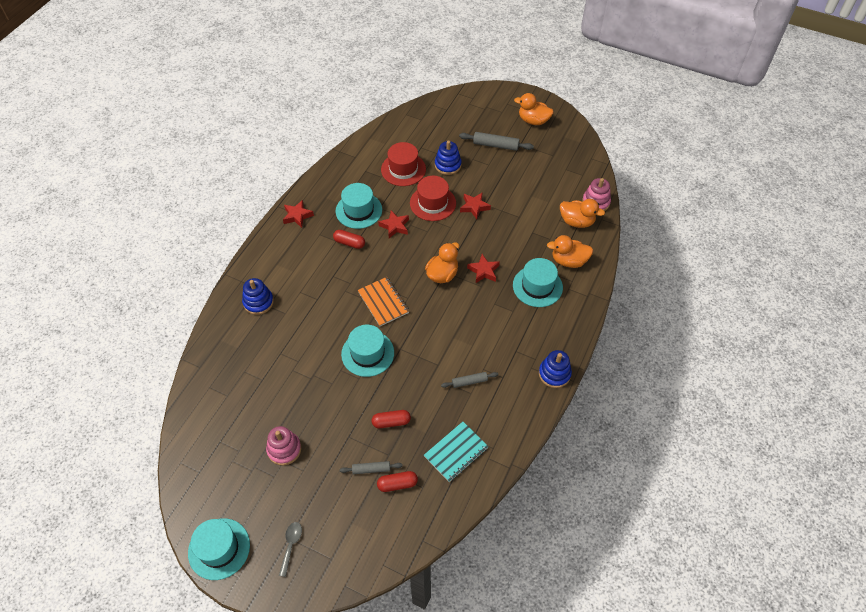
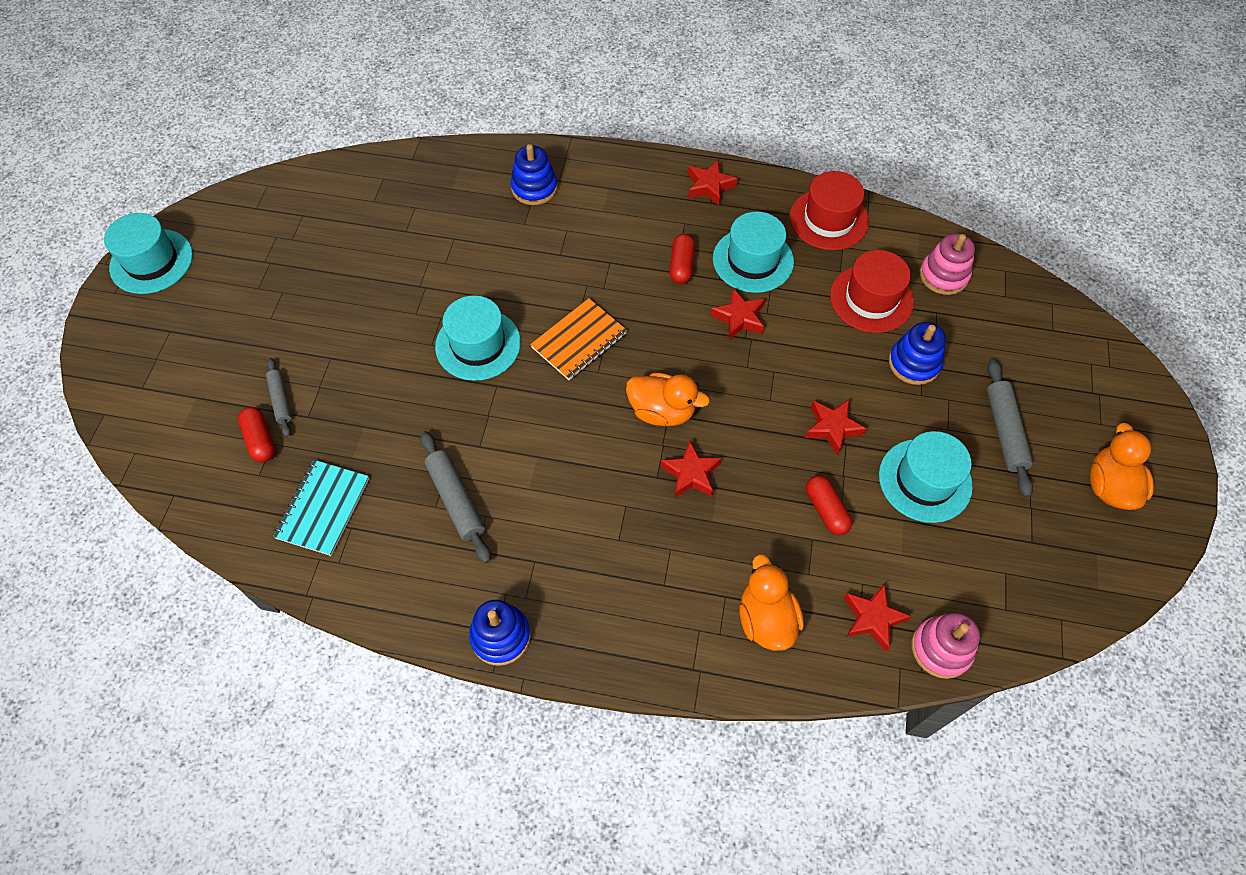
camera: 75 degrees right, 5 degrees up
(284, 449) = (299, 288): pink stacking toy -> pink stacking toy (943, 275)
(291, 545) = (159, 336): grey spoon -> none
(391, 422) = (363, 406): red capsule -> red capsule (826, 510)
(433, 203) = (813, 361): red hat -> red hat (828, 219)
(456, 452) = (323, 508): turquoise notebook -> turquoise notebook turned 75 degrees clockwise
(469, 382) = (456, 500): grey rolling pin -> grey rolling pin, size x1.58
(537, 286) = (686, 572): turquoise hat -> turquoise hat (925, 480)
(577, 221) = (872, 618): orange duck -> red star

